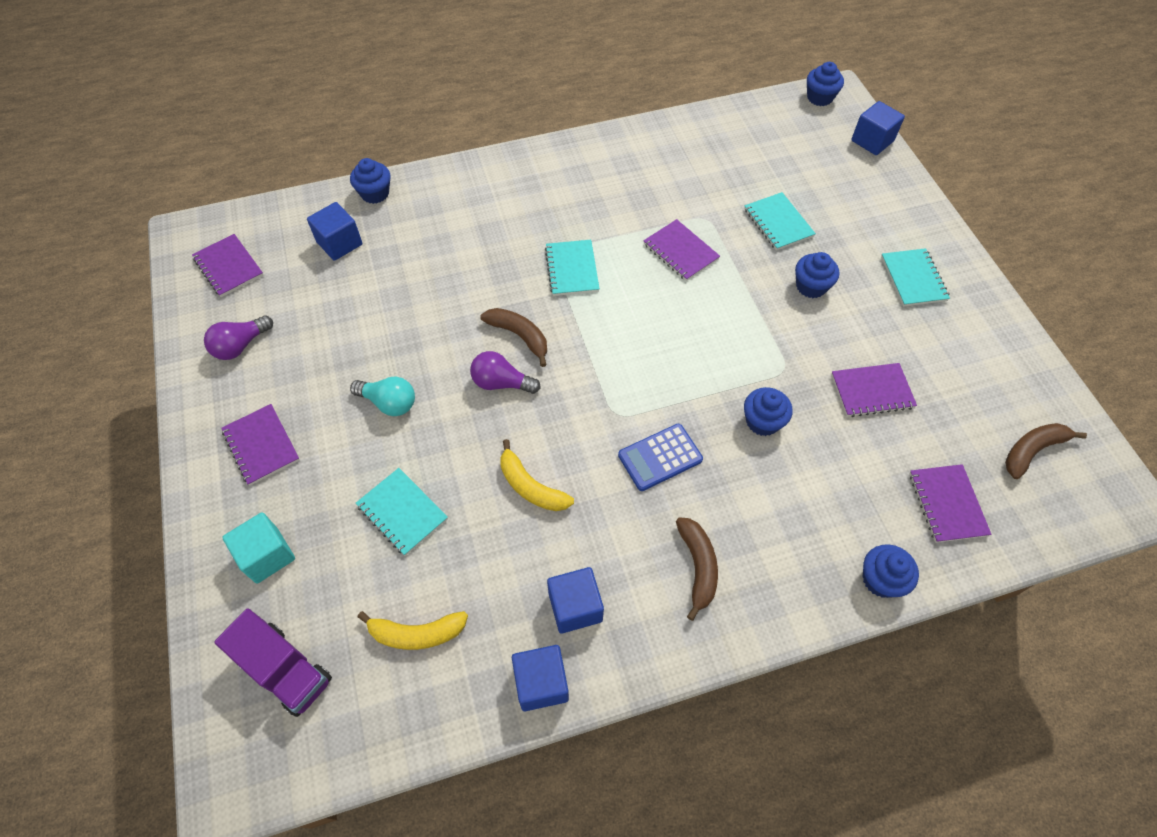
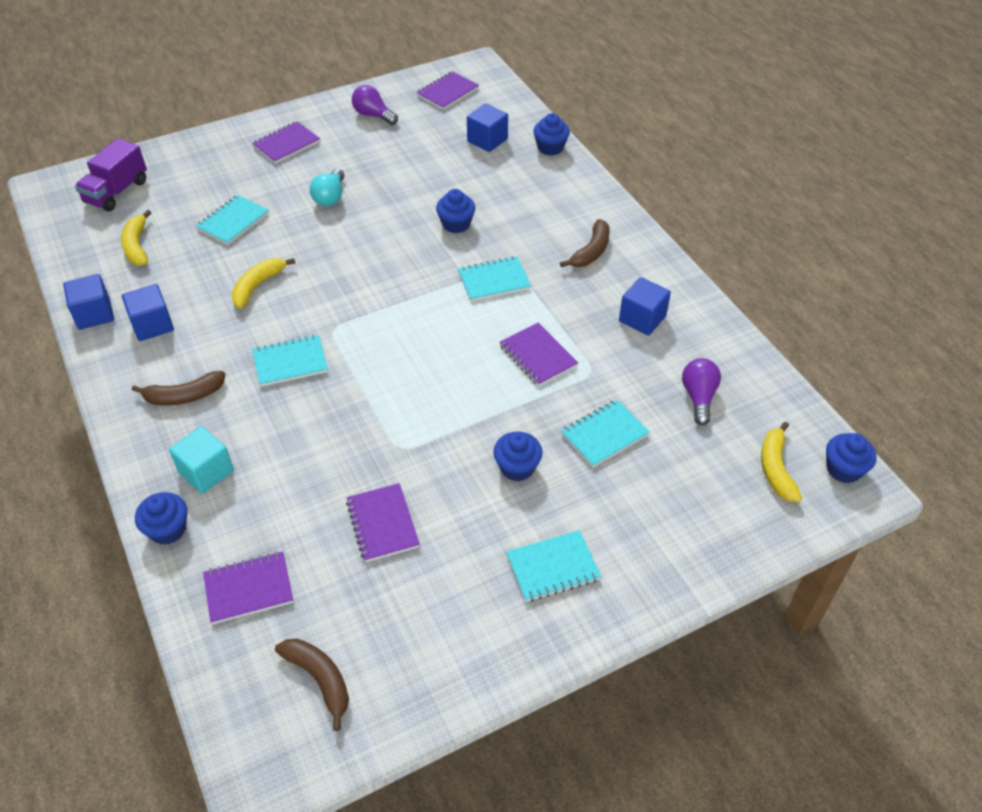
camera: 80 degrees right, 10 degrees down
(267, 555) = (199, 166): turquoise cube -> turquoise cube (206, 472)
(501, 383) = (357, 254): purple light bulb -> purple light bulb (698, 397)
(519, 336) = (409, 258): brown banana -> brown banana (591, 251)
(660, 457) = (290, 362): blue calculator -> turquoise notebook
(680, 252) = (538, 356): purple notebook -> purple notebook turned 75 degrees counterclockwise
(762, 421) = (335, 433): blue cupcake -> blue cupcake (456, 224)
(818, 132) = (776, 469): none -> yellow banana
(872, 141) = (783, 527): blue cube -> blue cube (642, 319)

